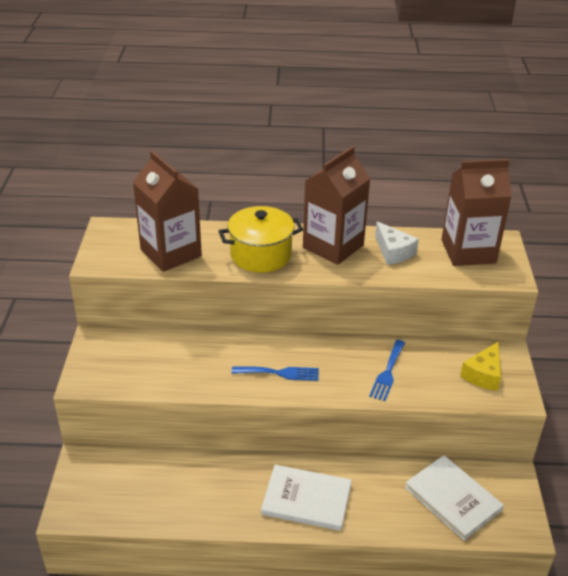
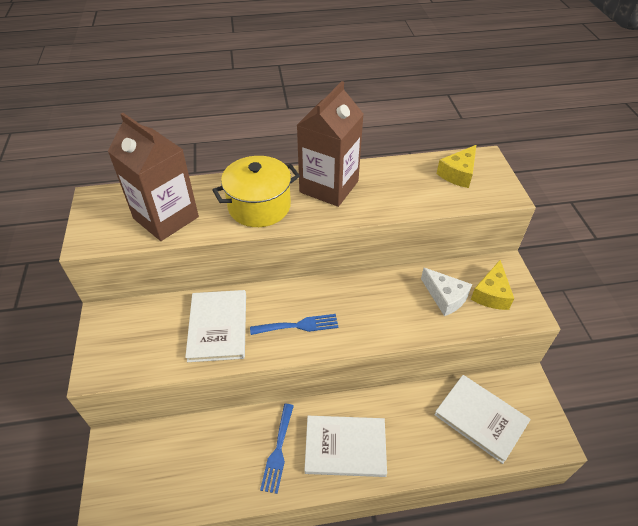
camera: 10 degrees left, 10 degrees up
(201, 362) = (218, 327): none -> white book
(387, 373) = (402, 307): blue fork -> blue fork (278, 451)
(393, 252) = (388, 184): white cheese -> white cheese (445, 297)
(468, 251) = (458, 174): brown carton -> yellow cheese

